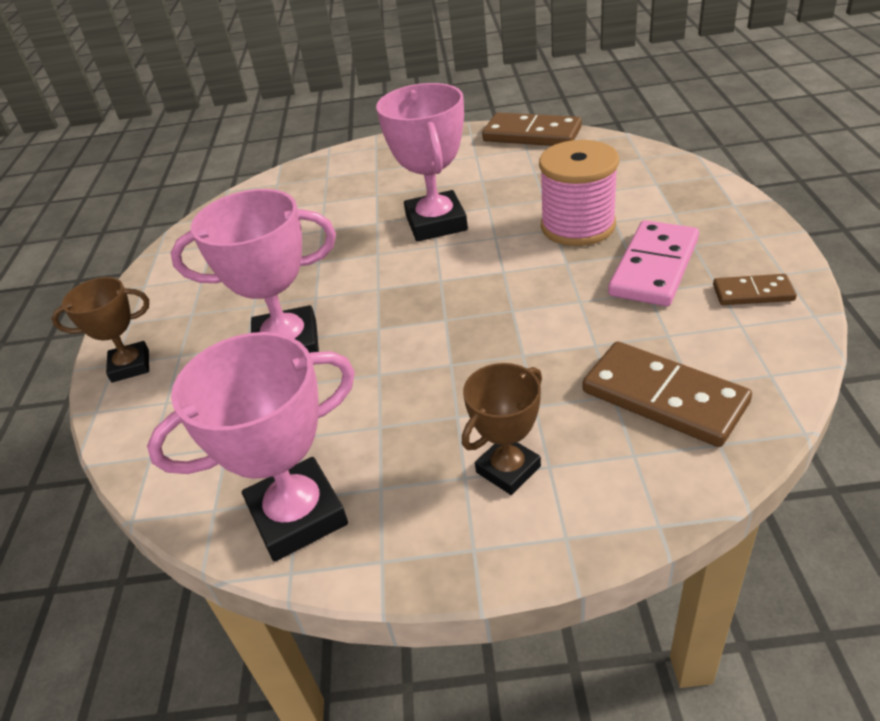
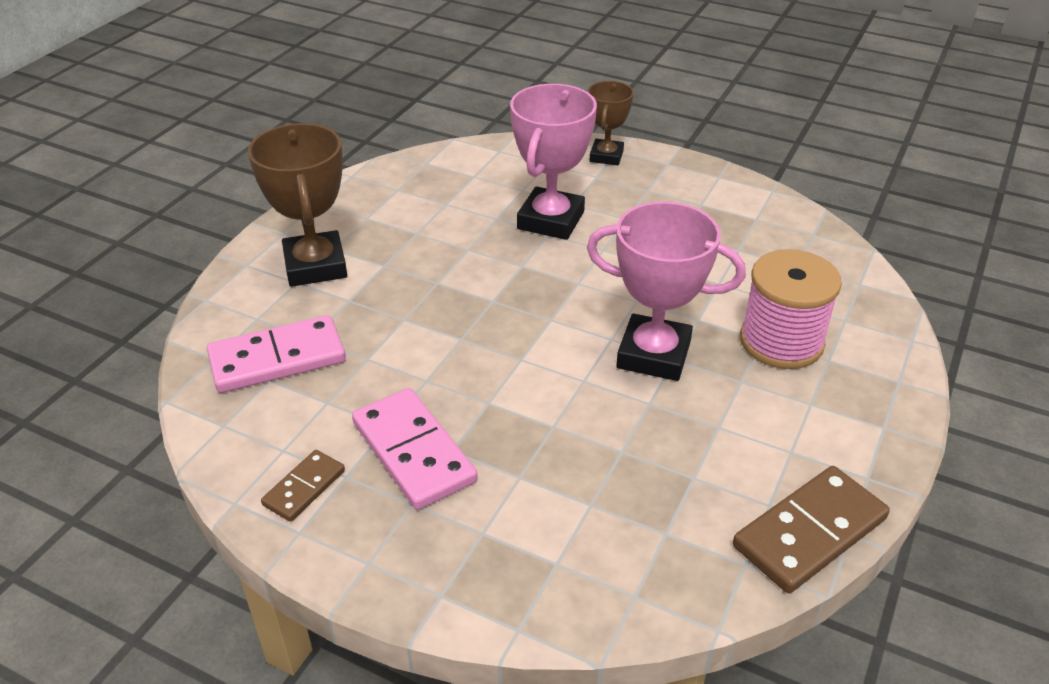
camera: 115 degrees right, 0 degrees up
(298, 515) = (385, 186): pink trophy -> none
(508, 469) = (315, 266): brown trophy -> brown trophy, size x1.66
(578, 226) = (539, 444): pink spool -> pink spool (781, 341)
(663, 397) = (277, 358): brown domino -> pink domino

